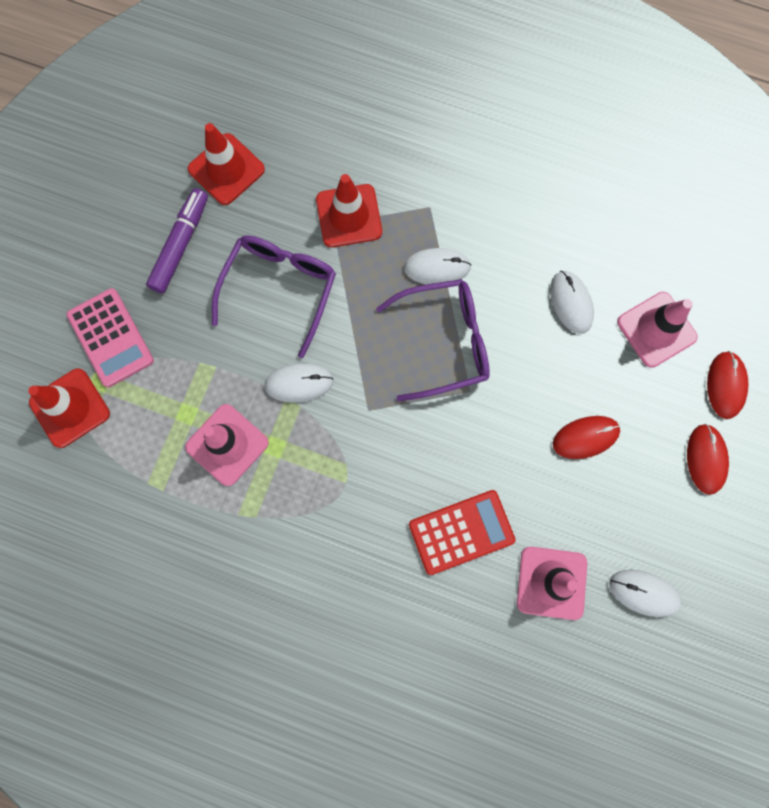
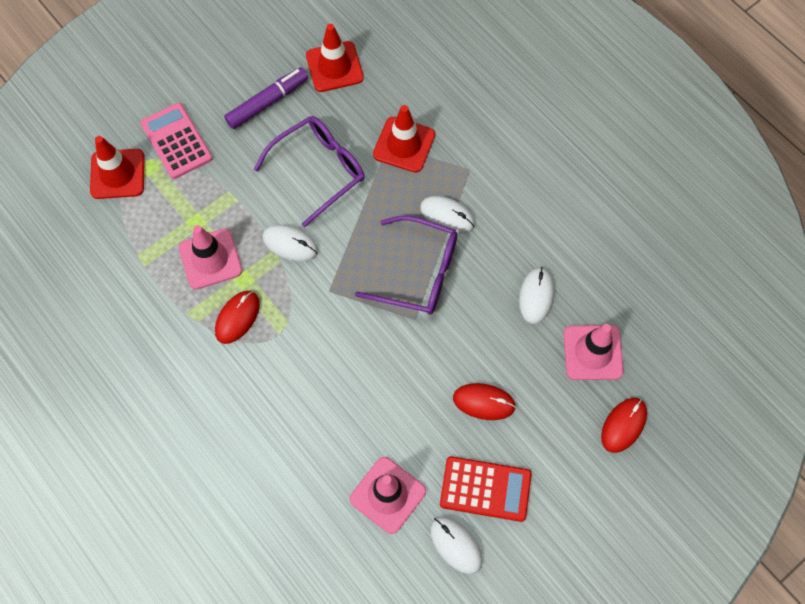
camera: 30 degrees right, 10 degrees down
(110, 338) = (176, 141): pink calculator -> pink calculator turned 150 degrees clockwise
(461, 532) = (342, 418): red calculator -> red calculator (485, 489)
(706, 459) = (571, 472): red mouse -> red mouse (237, 317)

